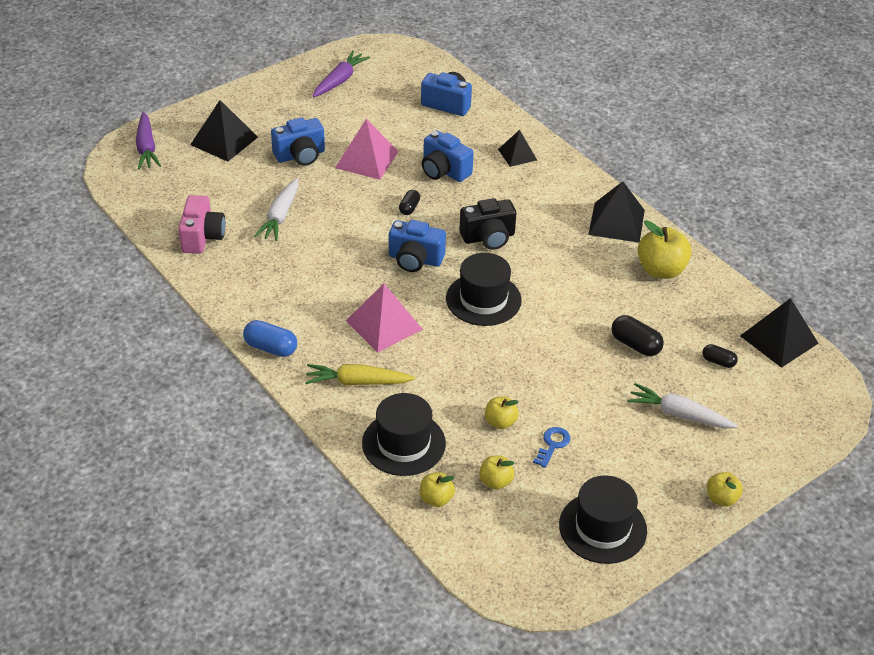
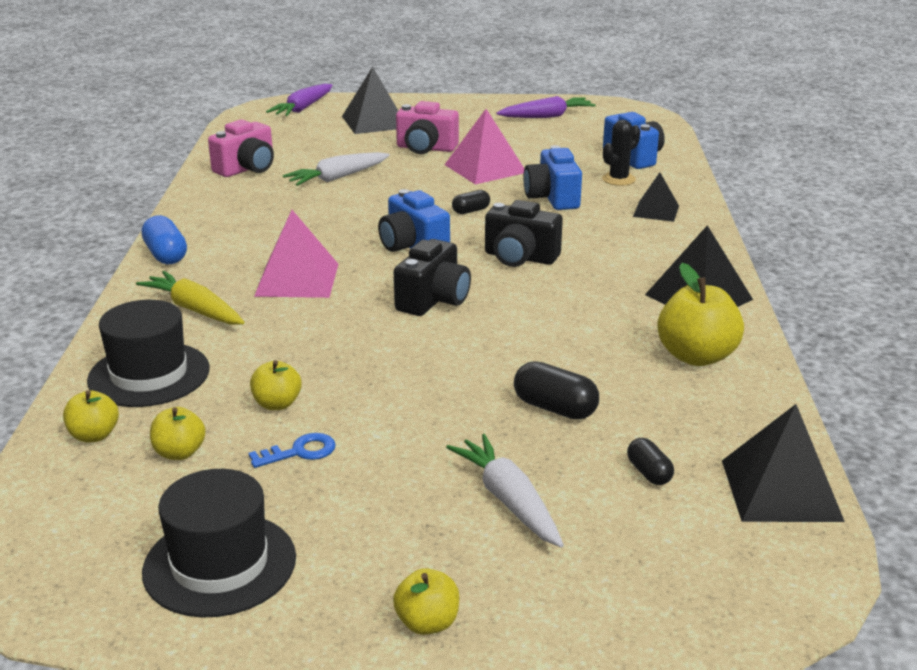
camera: 40 degrees right, 15 degrees down
(300, 155) = (426, 148): blue camera -> pink camera
(463, 132) = (618, 179): none -> black cactus
(483, 299) = (433, 300): black hat -> black camera
(635, 345) = (555, 408): black capsule -> black capsule turned 45 degrees counterclockwise

